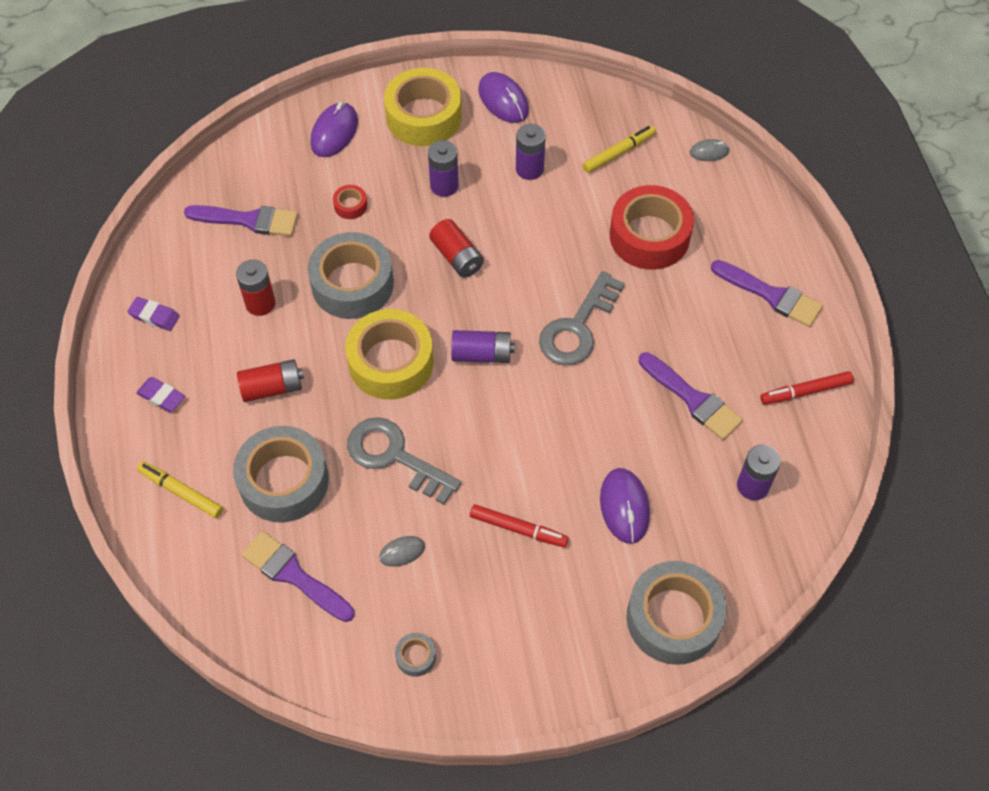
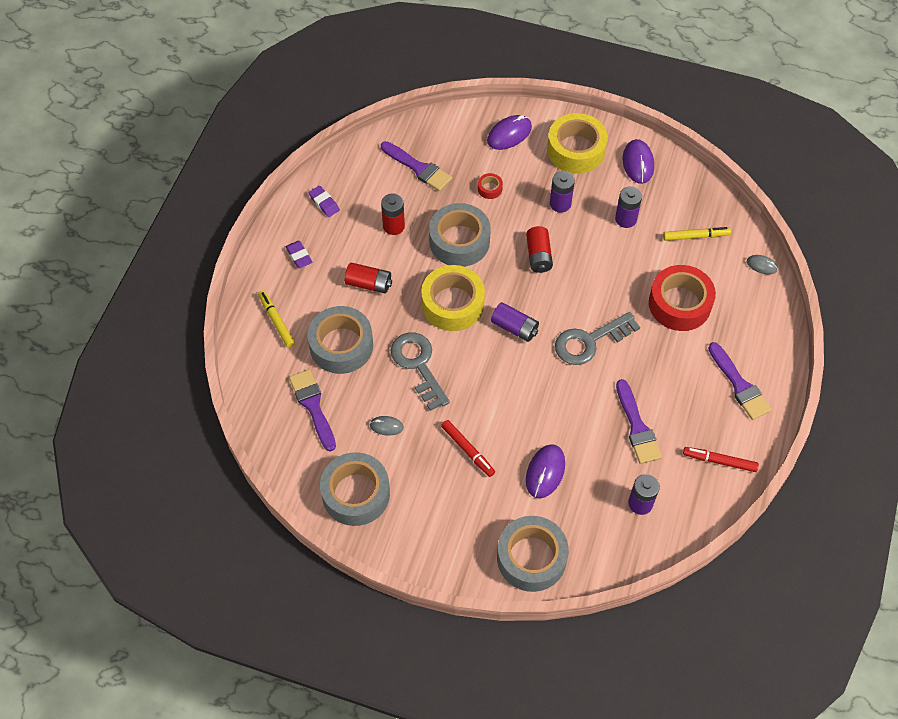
camera: 30 degrees right, 0 degrees up
(416, 657) = (356, 494): grey tape -> grey tape, size x2.39

